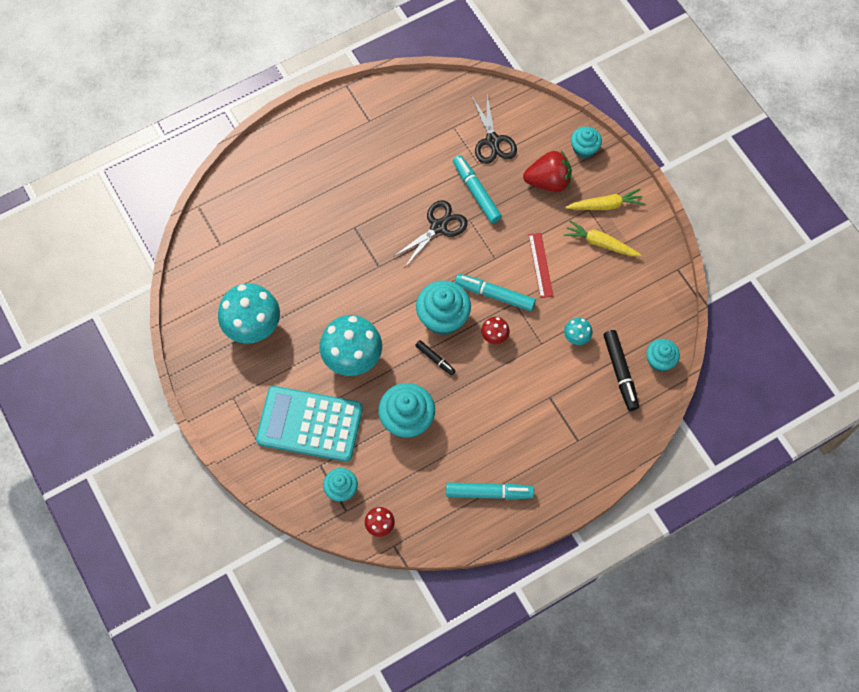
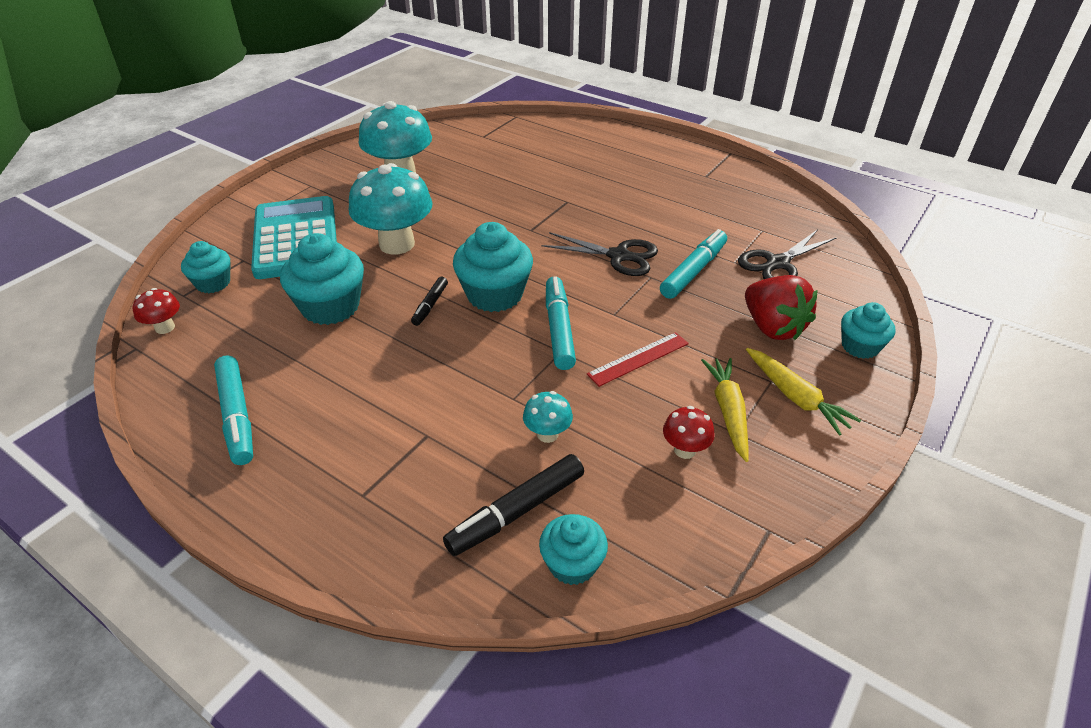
camera: 65 degrees right, 25 degrees down
(494, 336) = (495, 347): red mushroom -> red mushroom (685, 450)

